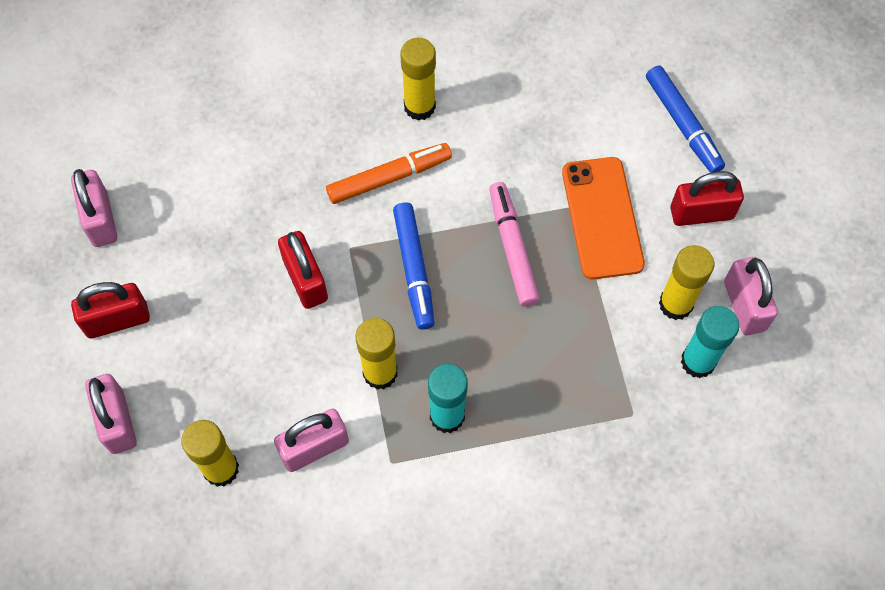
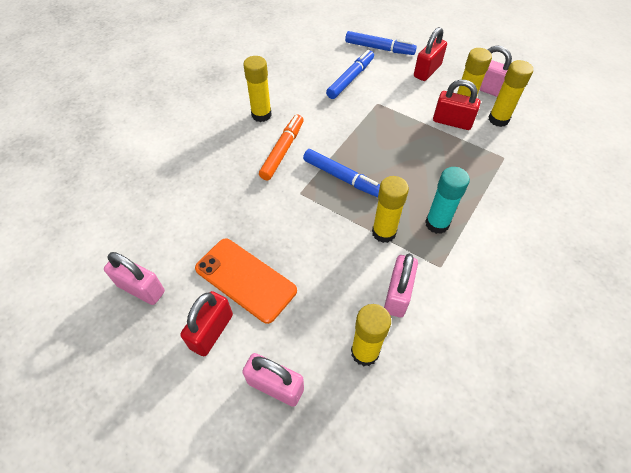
camera: 45 degrees left, 10 degrees down
(305, 280) = (295, 223): red padlock -> red padlock (452, 122)
(512, 249) = (373, 136): pink marker -> none
(584, 142) = (350, 79): none -> blue marker
(602, 218) = (393, 99): orange phone -> orange phone (245, 279)
(698, 361) = (498, 119): turquoise glue stick -> yellow glue stick

